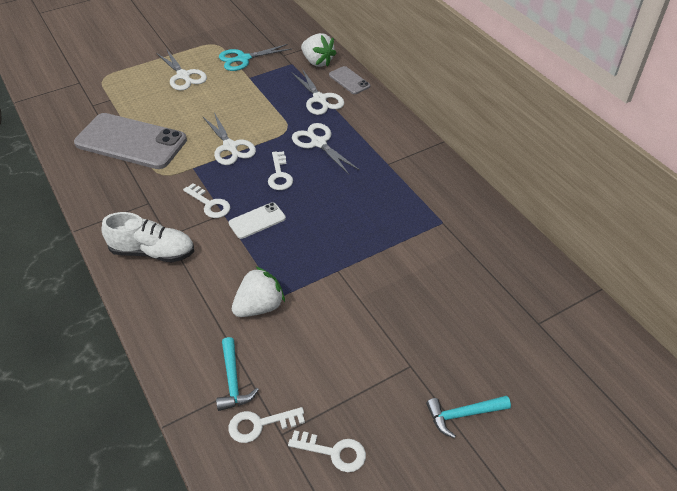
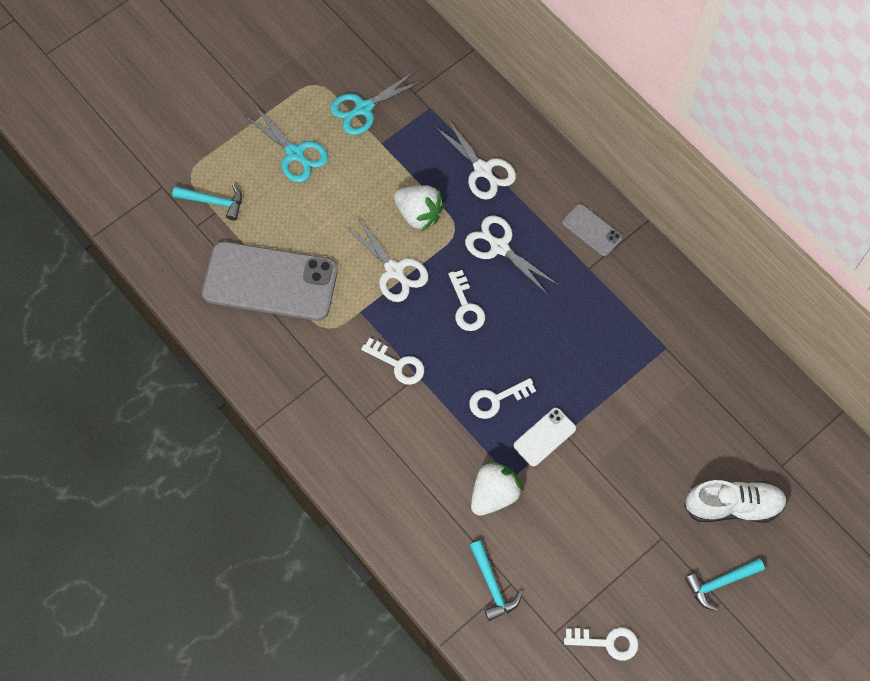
camera: 10 degrees left, 20 degrees up
(111, 94) = (213, 202): none -> turquoise hammer
(152, 252) = (356, 443): white shoe -> white shoe (733, 506)
(183, 76) = (295, 153): white scissors -> turquoise scissors
(257, 221) = (459, 380): white phone -> white phone (544, 437)
(260, 425) = (531, 627): white key -> white key (496, 400)
(317, 62) = (463, 99): white strawberry -> white strawberry (418, 214)
(349, 80) = (512, 129): grey phone -> grey phone (592, 230)

